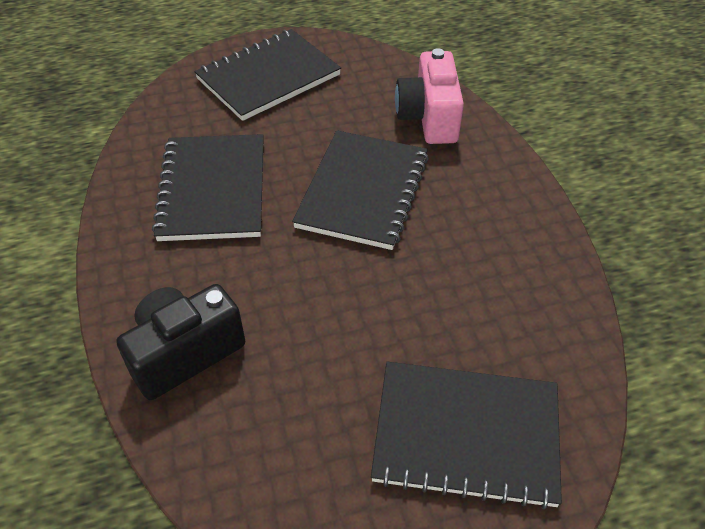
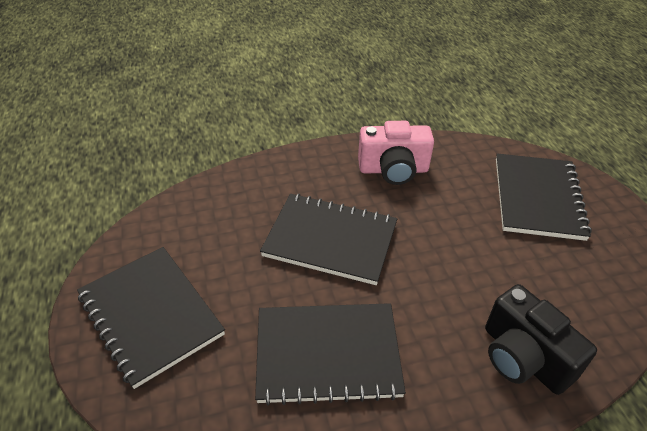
camera: 90 degrees left, 5 degrees down
(429, 118) = (241, 195): pink camera -> pink camera (393, 170)

